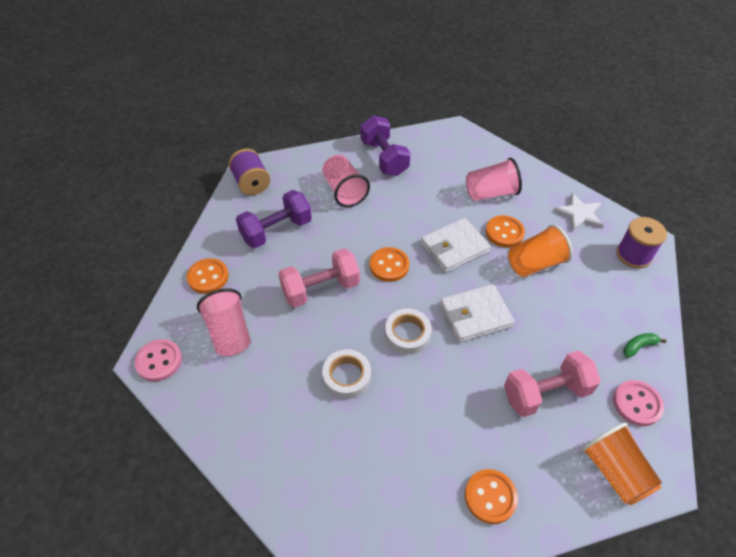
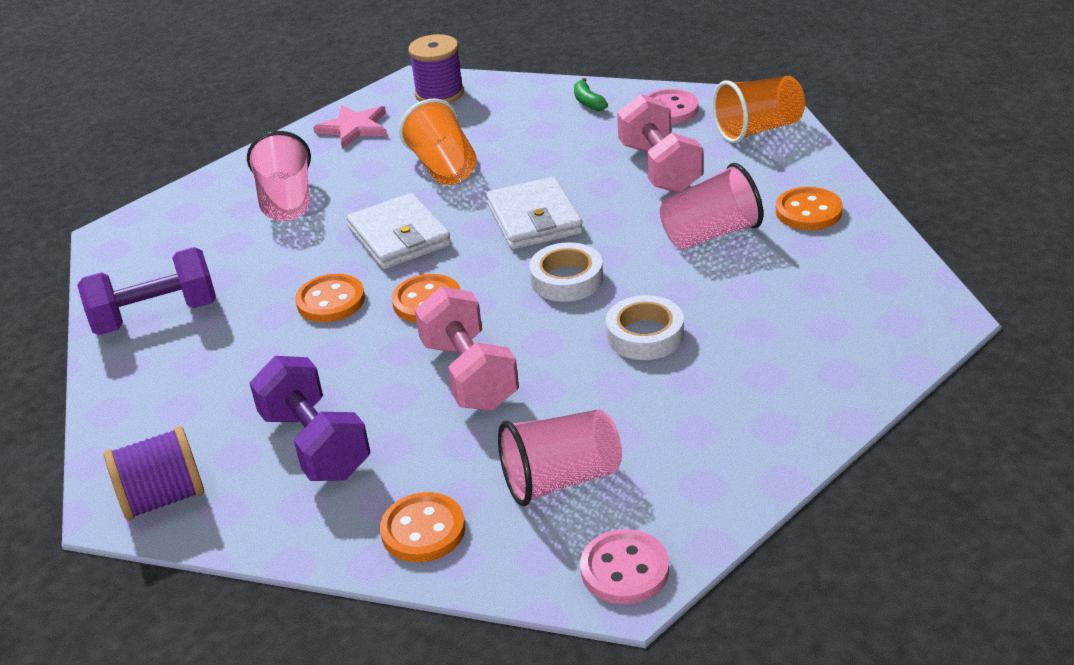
camera: 85 degrees left, 15 degrees down
(344, 191) = (231, 362): pink cup -> pink cup (710, 234)
(504, 232) = (377, 191): orange button -> orange button (331, 301)
(579, 214) = (354, 128): white star -> pink star

